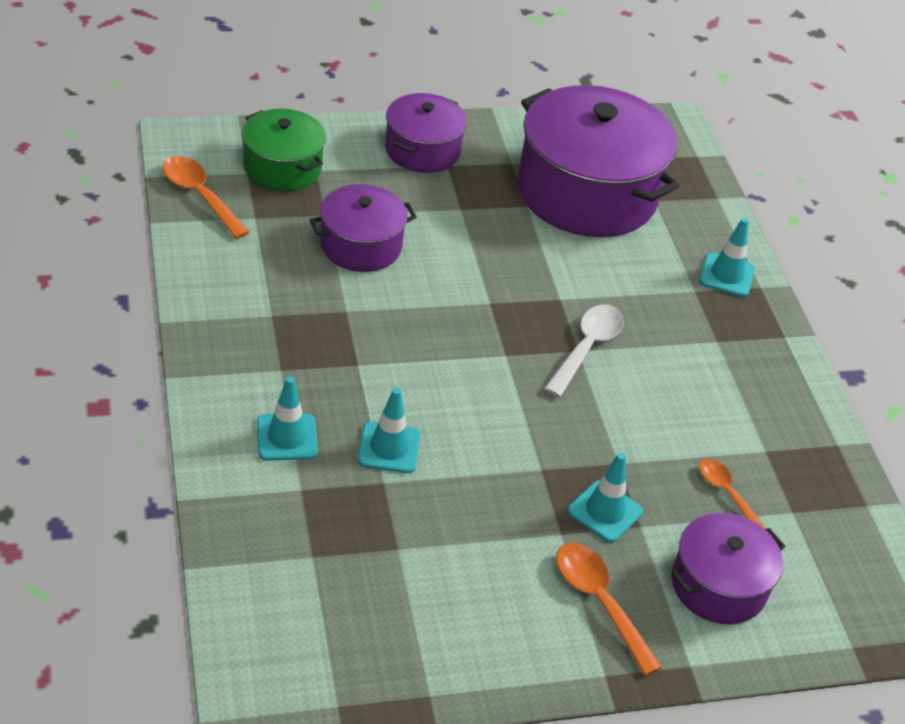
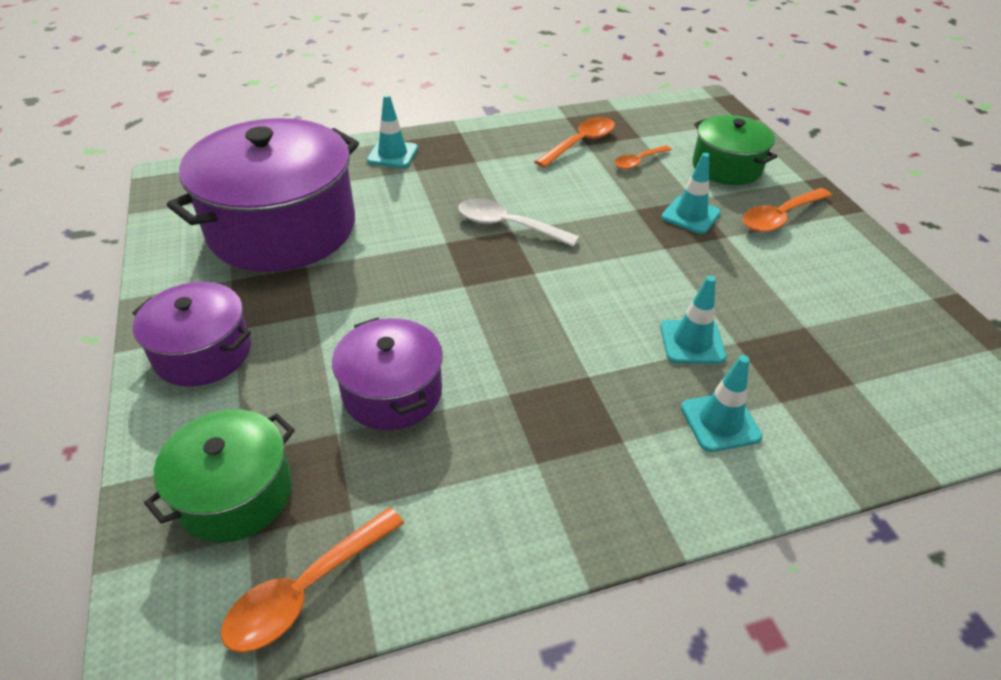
camera: 90 degrees left, 0 degrees up
(718, 585) = (727, 167): purple pot -> green pot
(767, 444) = (580, 143): none -> orange spoon

